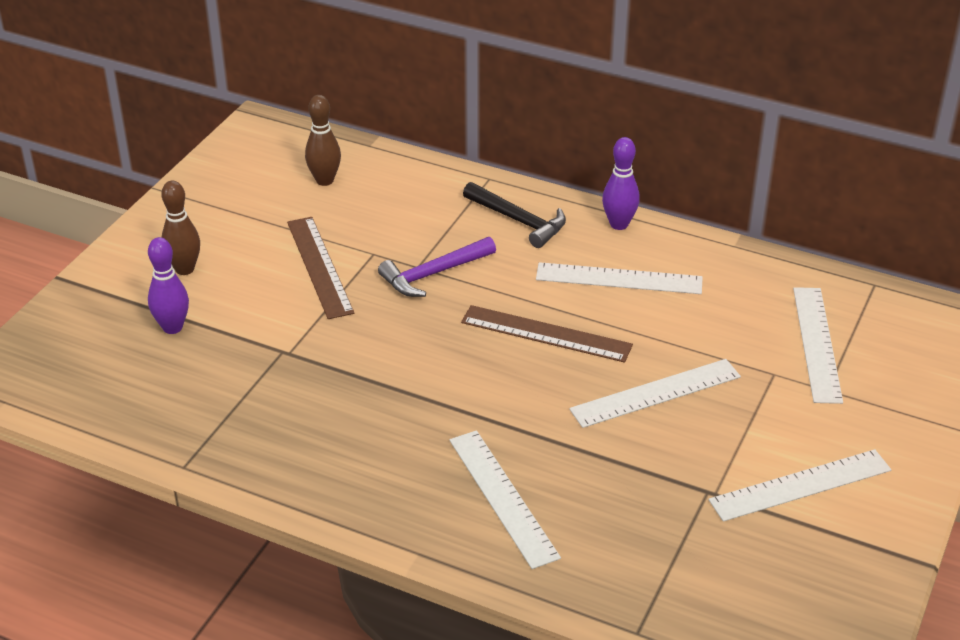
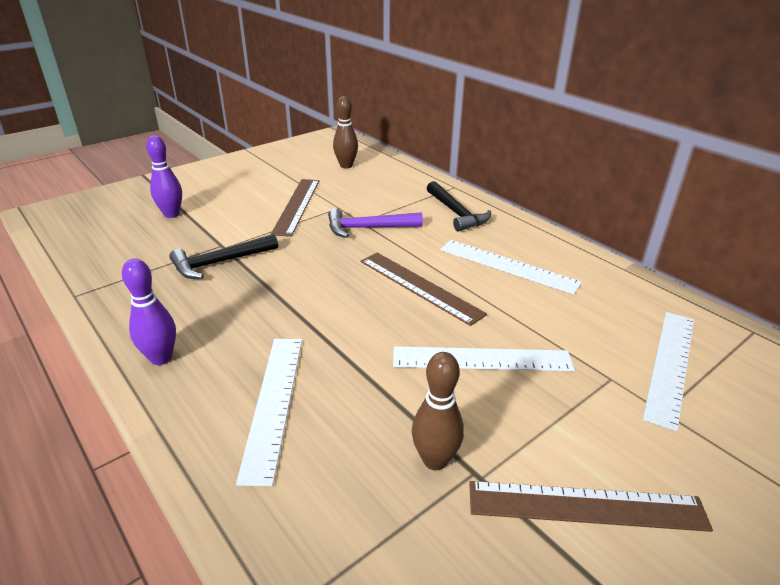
camera: 25 degrees right, 5 degrees down
(184, 269) = (215, 188): brown bowling pin -> brown bowling pin (435, 460)
(305, 374) = (220, 262): none -> black hammer
(619, 224) = (532, 232): purple bowling pin -> purple bowling pin (161, 358)
(800, 485) = (586, 505): white ruler -> brown ruler

